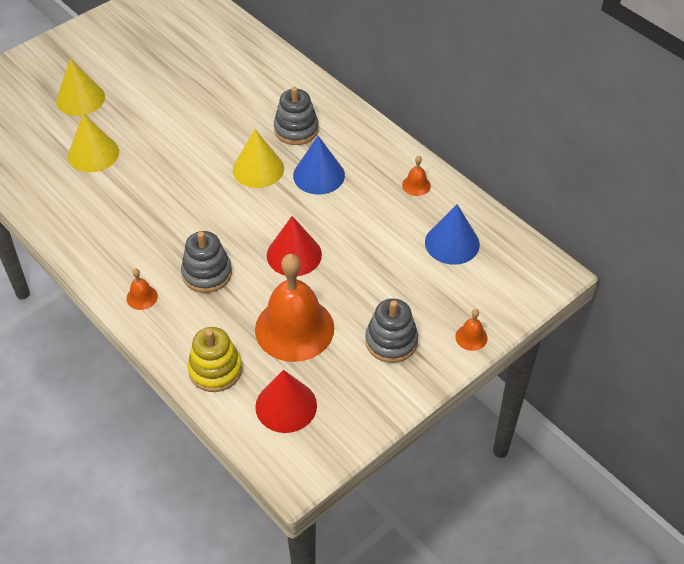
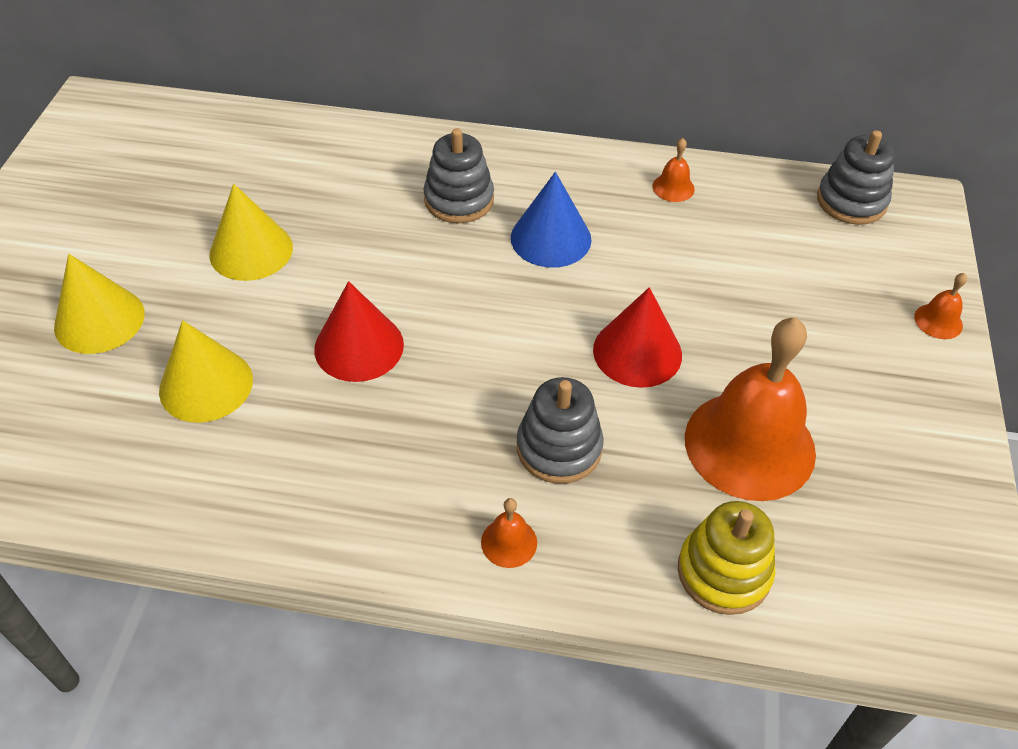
camera: 40 degrees left, 0 degrees up
(258, 169) = (467, 273): yellow cone -> yellow cone (251, 250)
(286, 406) = (862, 553): red cone -> red cone (359, 346)
(391, 341) = (870, 383): grey stacking toy -> grey stacking toy (851, 201)
(452, 243) = (789, 229): blue cone -> none

